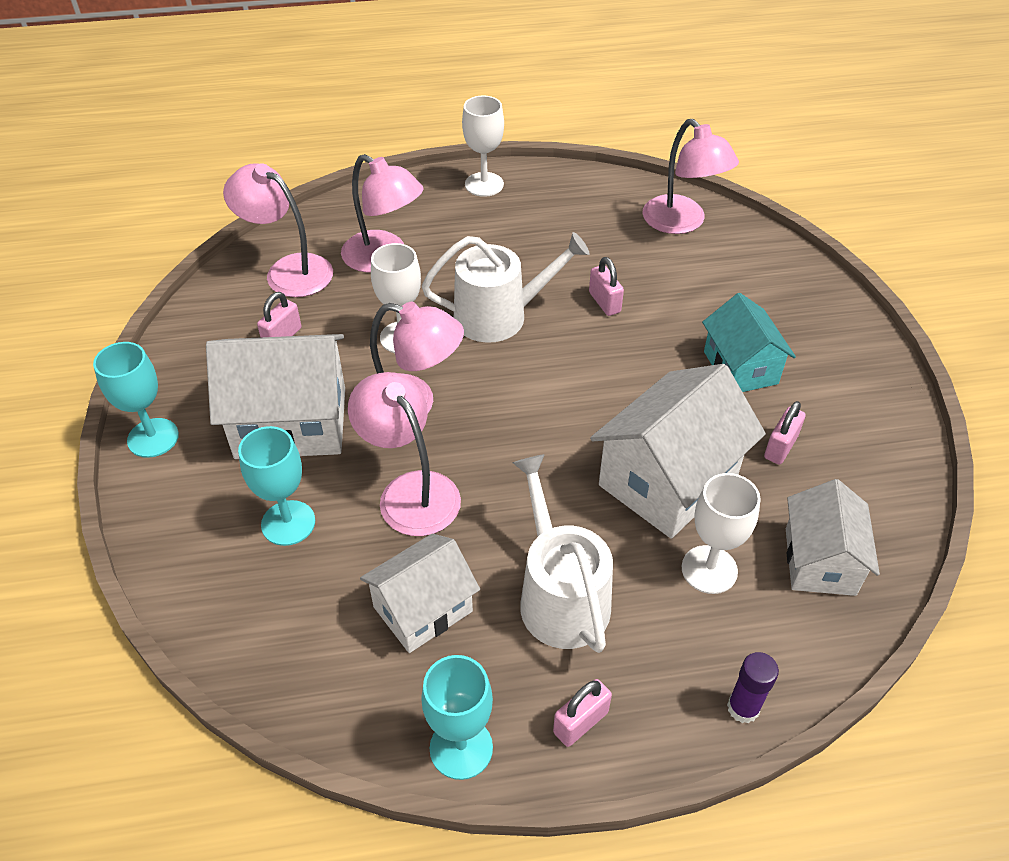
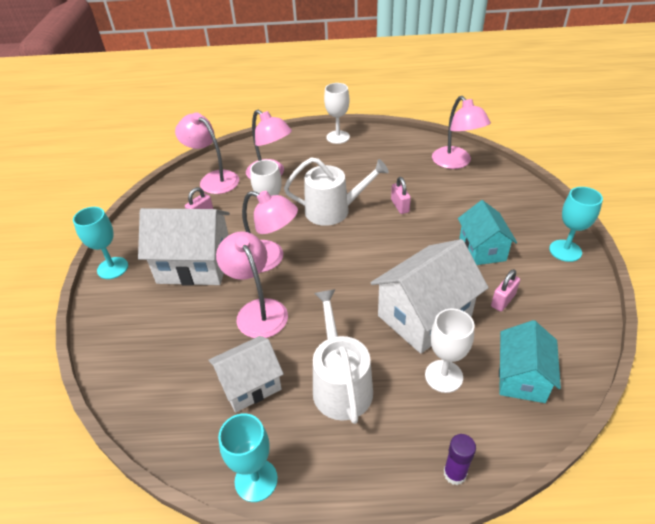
camera: 10 degrees right, 5 degrees down
(288, 523) = (179, 324): turquoise goblet -> turquoise goblet (565, 251)
(580, 722) = (339, 471): pink padlock -> none
(820, 561) = (521, 377): white house -> turquoise house

